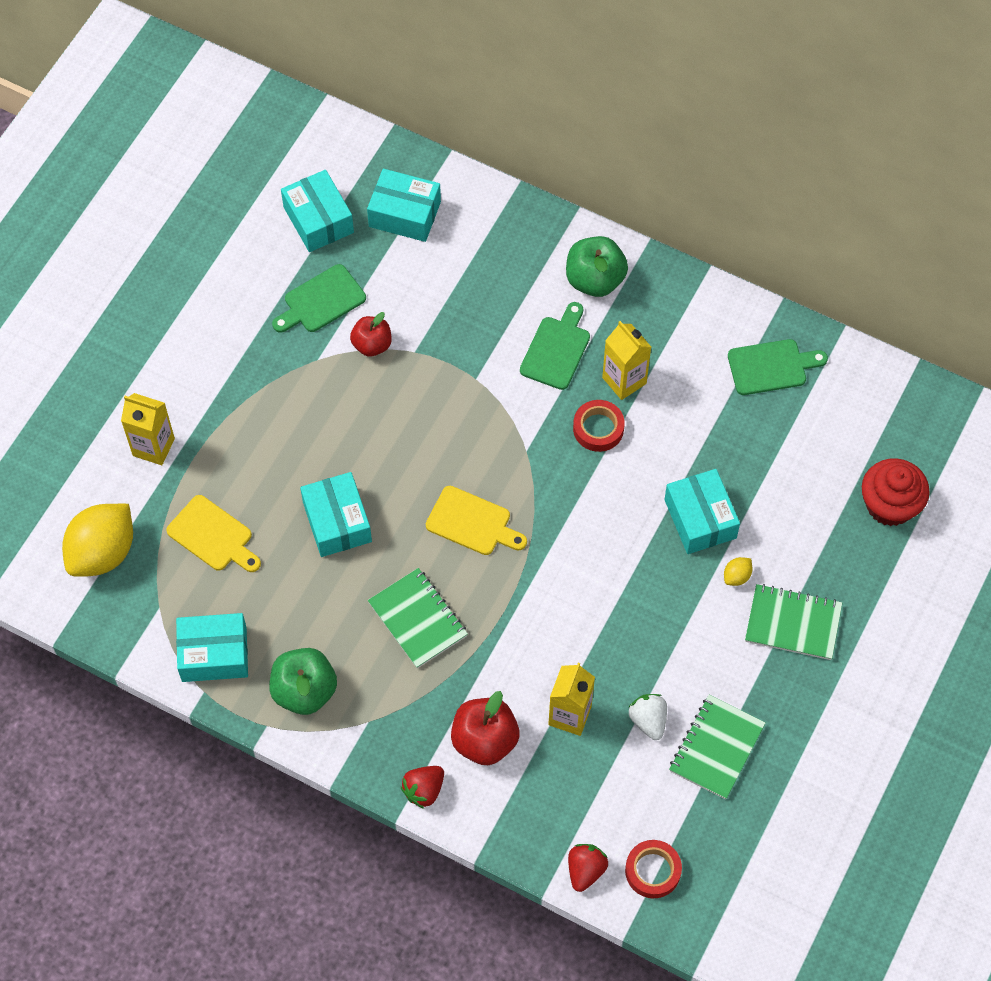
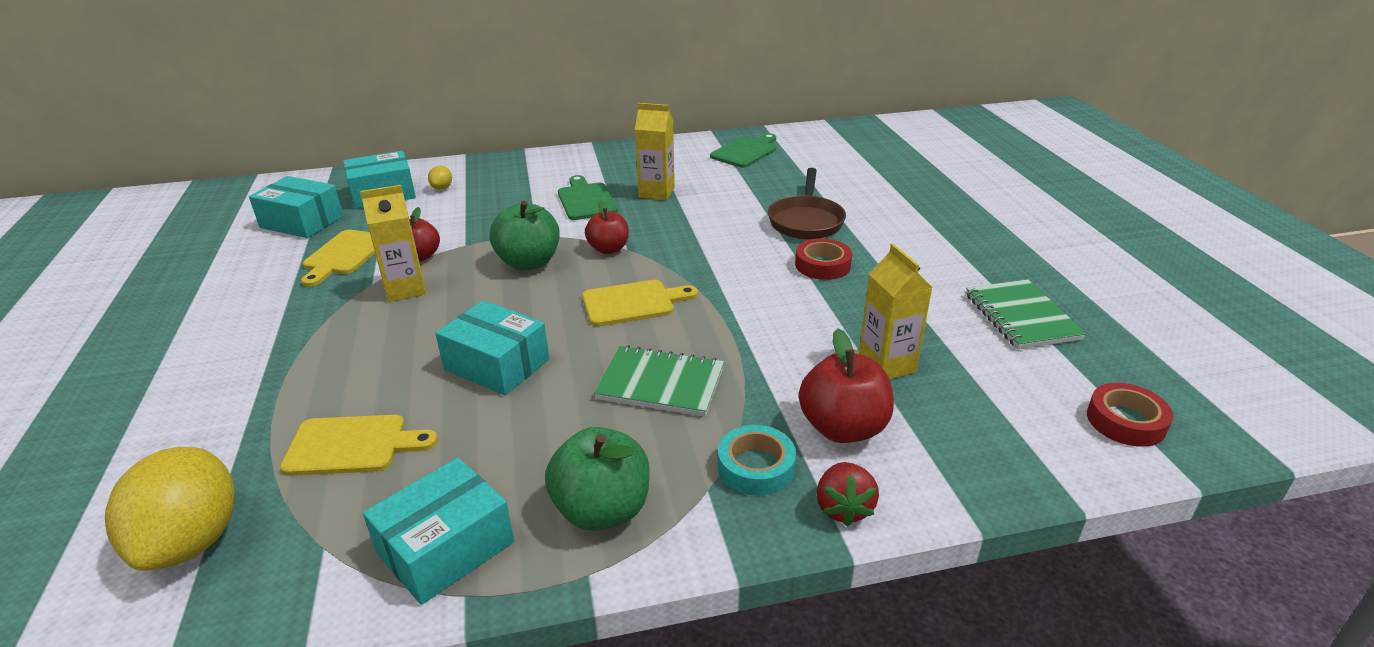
camera: 40 degrees left, 30 degrees down
(153, 447) = (213, 416): yellow carton -> yellow carton (405, 289)
(321, 301) = (344, 255): green cutting board -> yellow cutting board
(408, 727) = (756, 467): none -> turquoise tape
(512, 440) = (608, 249): none -> red apple
(585, 870) = (1080, 462): red strawberry -> none
(595, 280) = (574, 166): green apple -> green apple (529, 263)
(598, 428) = (669, 217): red tape -> red tape (822, 265)
(648, 720) = (949, 331): white strawberry -> none
(700, 519) = (806, 221): turquoise box -> brown pan
(737, 576) = (875, 232): yellow lemon -> yellow lemon (442, 188)
(793, 623) = (948, 233): green notebook -> none
(889, 505) = (907, 166): red cupcake -> none

